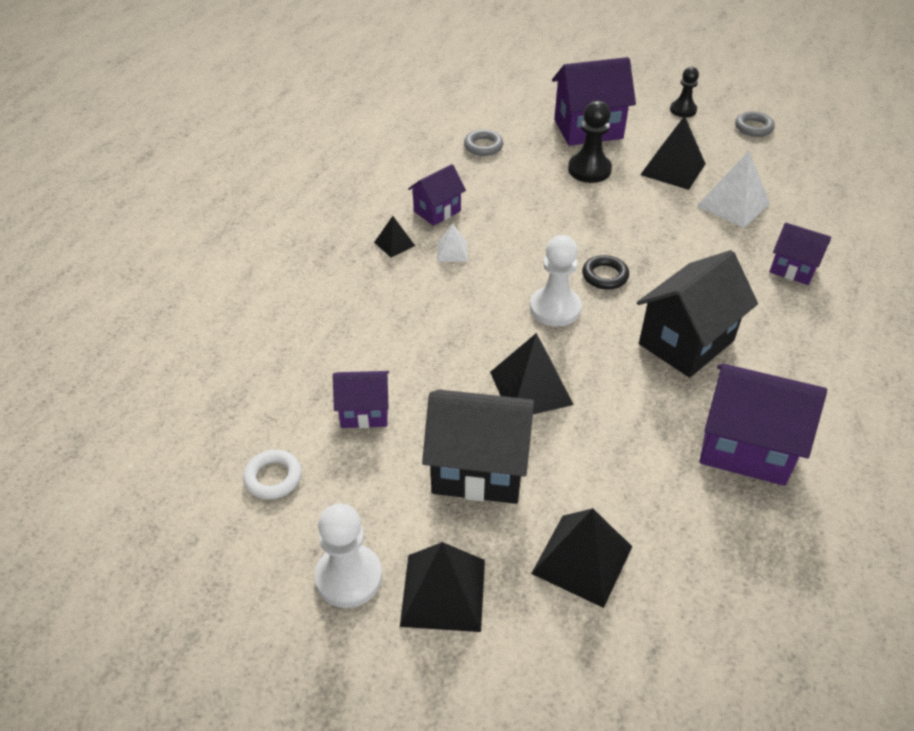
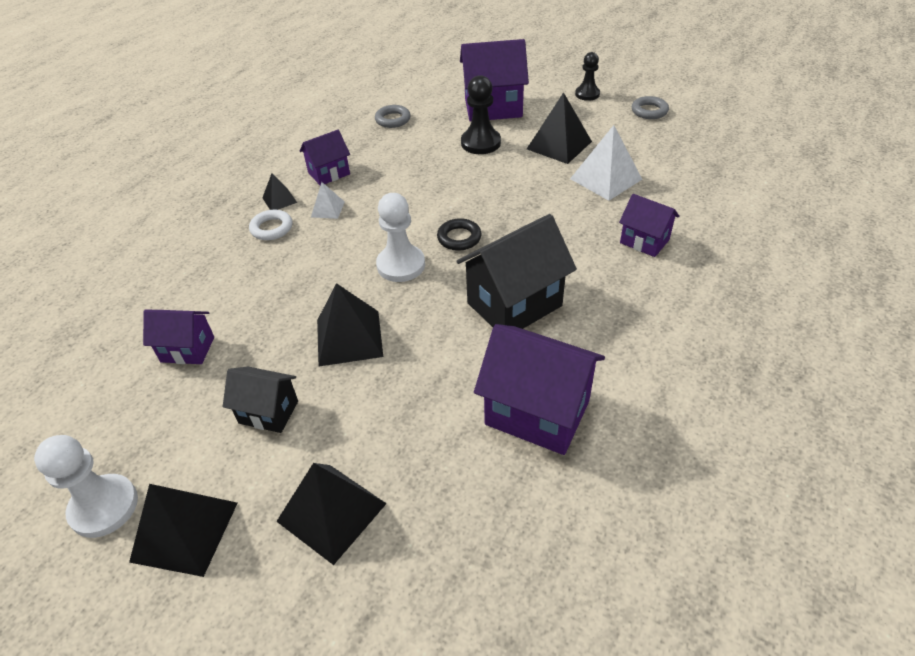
camera: 10 degrees right, 0 degrees up
(273, 477) = (80, 404): white ring -> white ring (272, 228)
(478, 469) = (268, 412): black house -> black house, size x0.57

